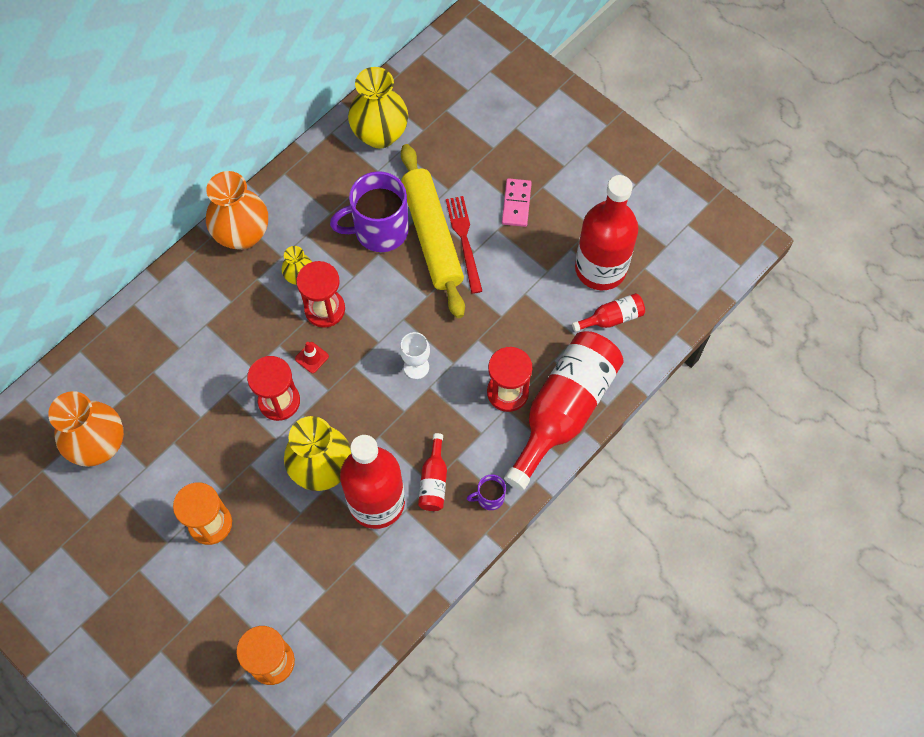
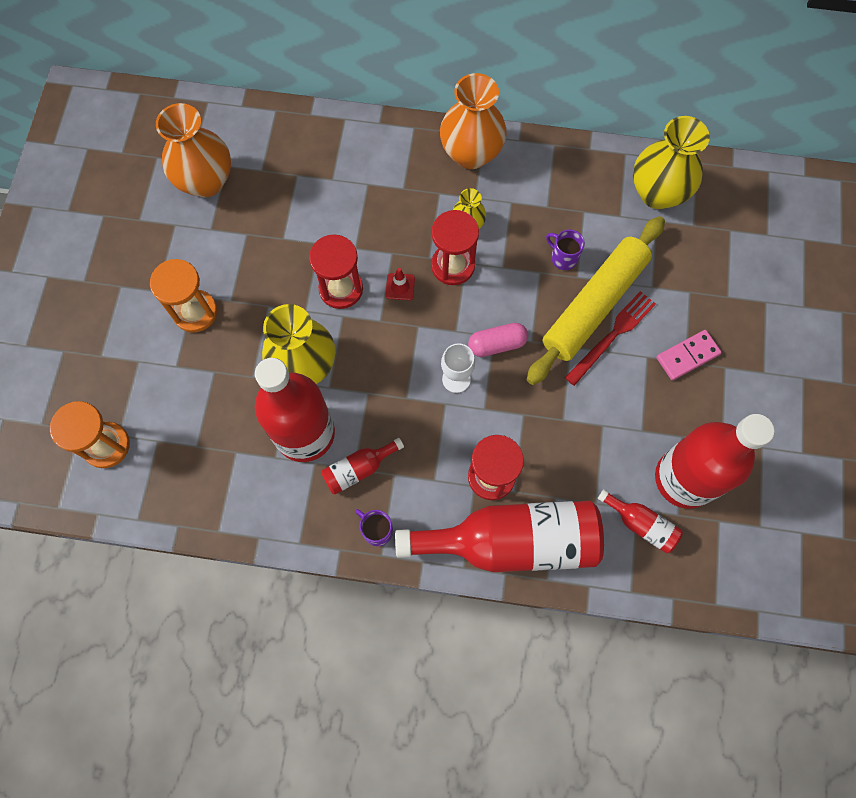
camera: 55 degrees right, 5 degrees up
(379, 230) = (563, 257): purple mug -> purple mug, size x0.46
(411, 321) = (497, 344): none -> pink capsule

